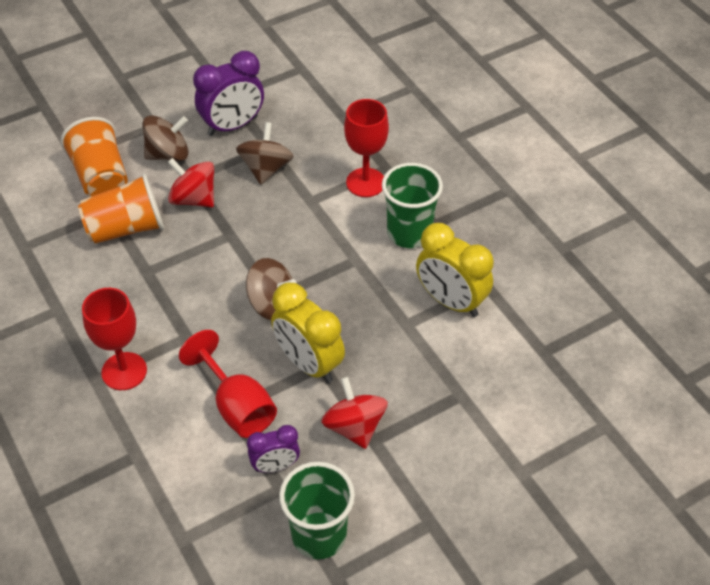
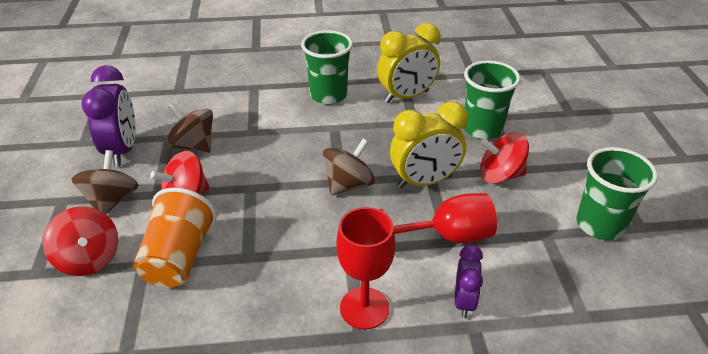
camera: 65 degrees left, 10 degrees down
(101, 177) = (89, 258): orange cup -> red spinning top
(275, 466) = (522, 231): purple clock -> purple clock (464, 301)
(365, 182) = (260, 100): red goblet -> none
(431, 390) = (482, 129): none -> green cup

